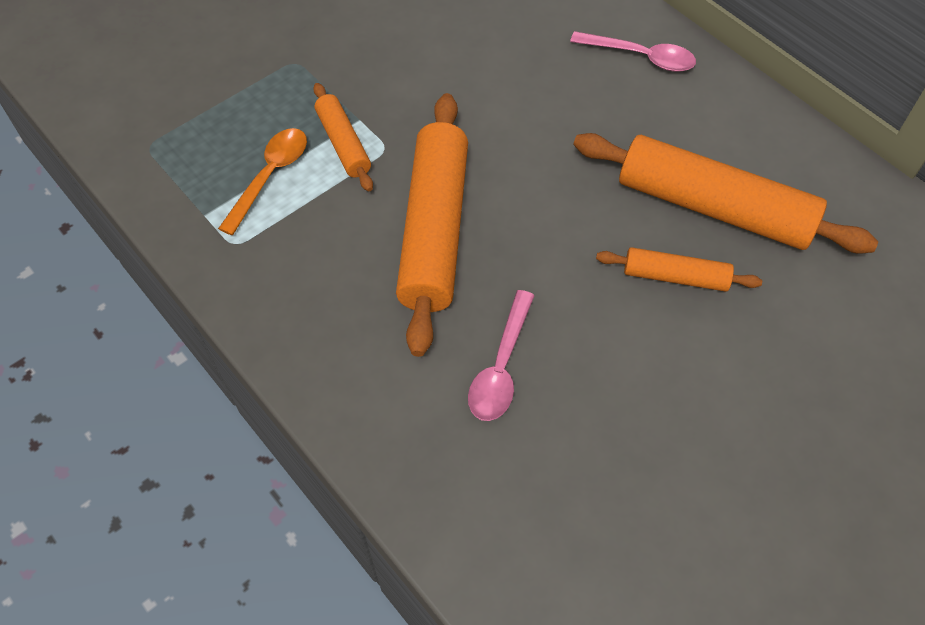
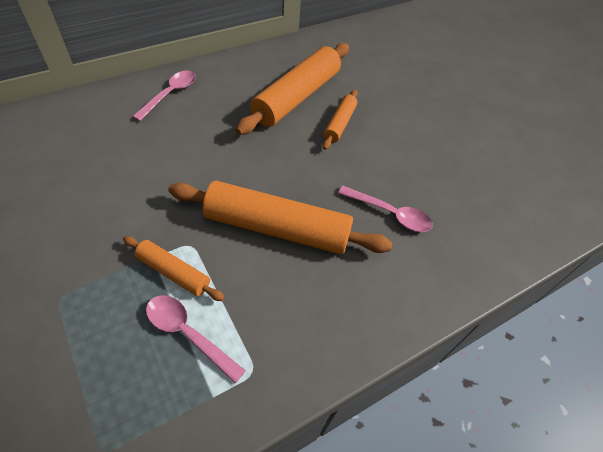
camera: 85 degrees left, 5 degrees down
(270, 176) = (188, 334): orange spoon -> pink spoon
(343, 143) = (174, 272): orange rolling pin -> orange rolling pin turned 45 degrees clockwise

